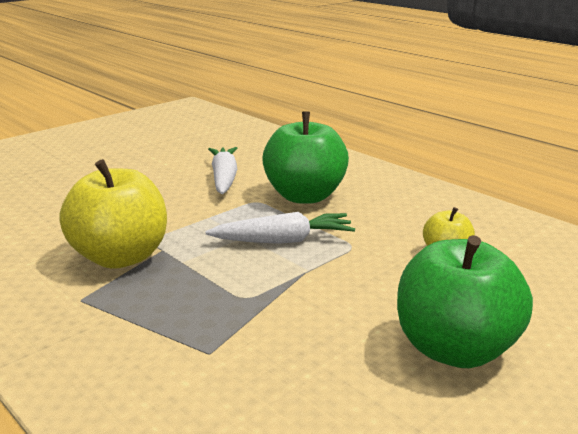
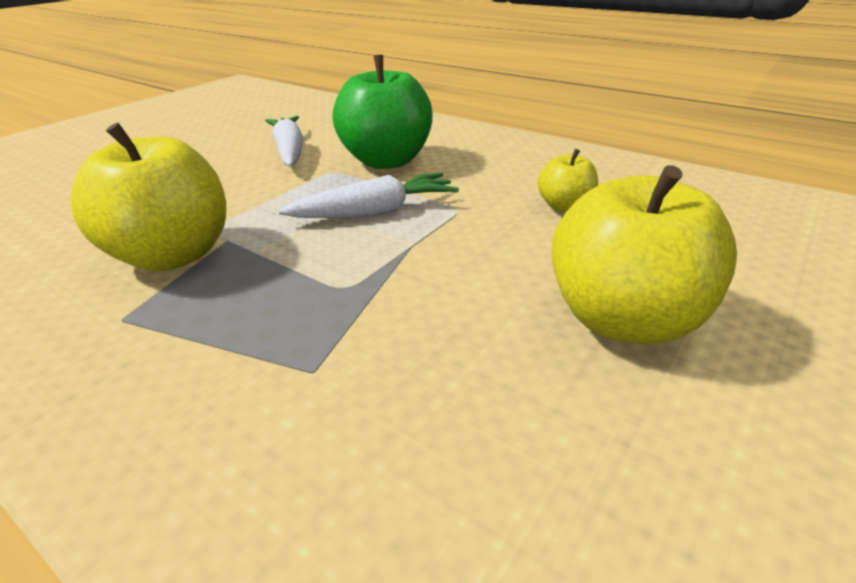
camera: 10 degrees left, 10 degrees up
(454, 349) = (623, 319): green apple -> yellow apple

